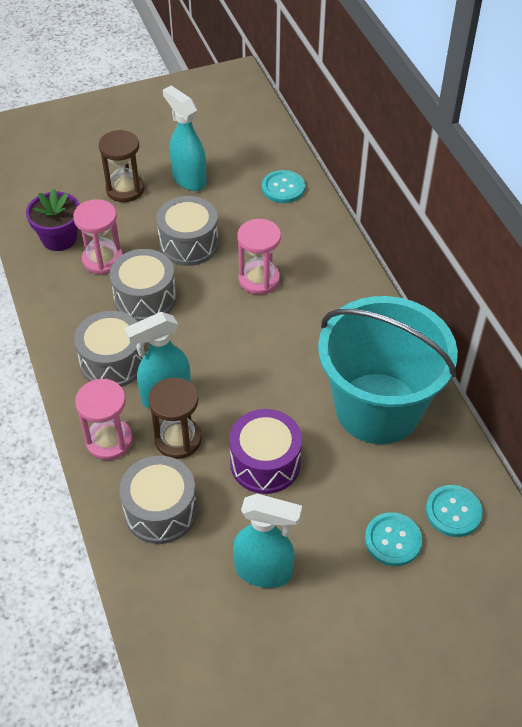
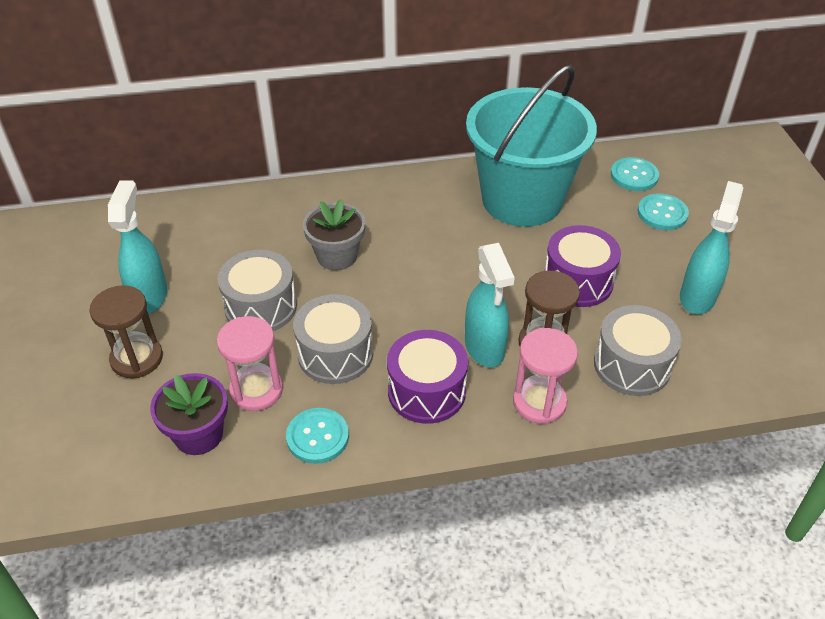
camera: 80 degrees left, 5 degrees down
(113, 362) = (426, 391): grey drum -> purple drum
(188, 179) = (149, 296): turquoise spray bottle -> turquoise spray bottle turned 120 degrees clockwise
(259, 279) = (337, 256): pink hourglass -> grey flower pot
(283, 188) = (205, 220): turquoise button -> turquoise button (317, 437)

